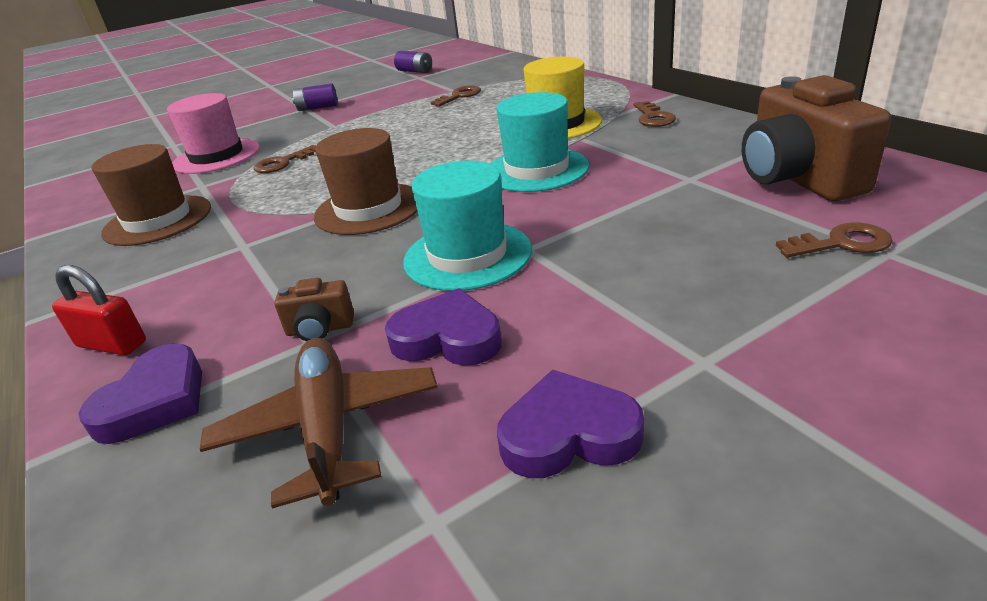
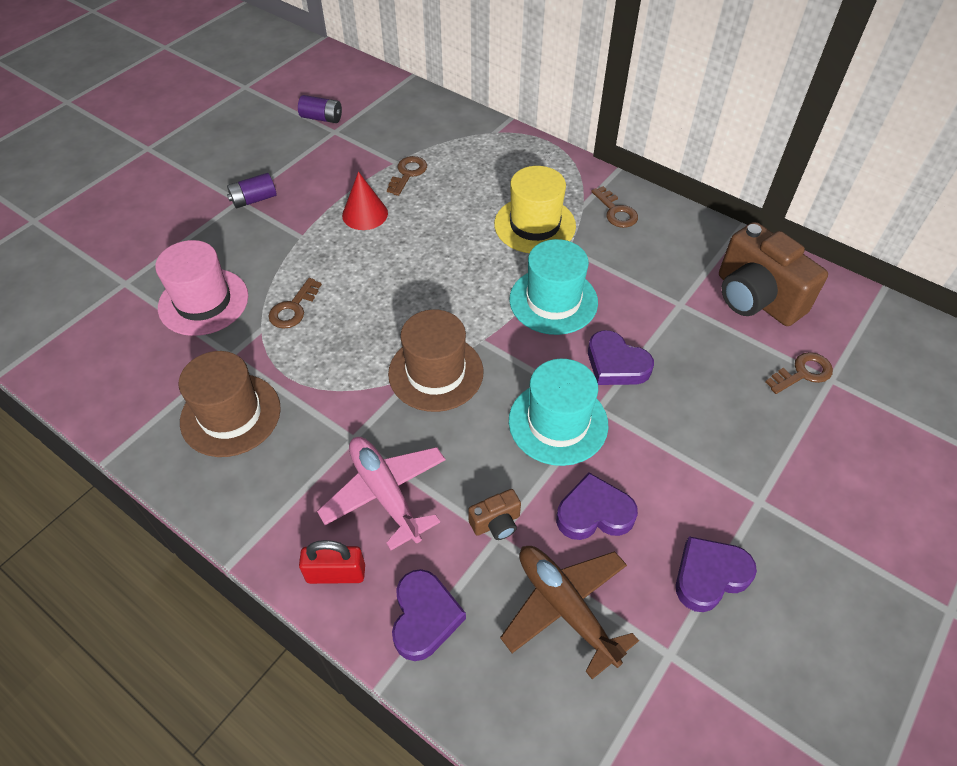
camera: 25 degrees left, 20 degrees up
(229, 288) = (385, 493): none -> pink plane
(400, 116) = (365, 214): none -> red cone
(575, 217) = (616, 364): none -> purple heart

